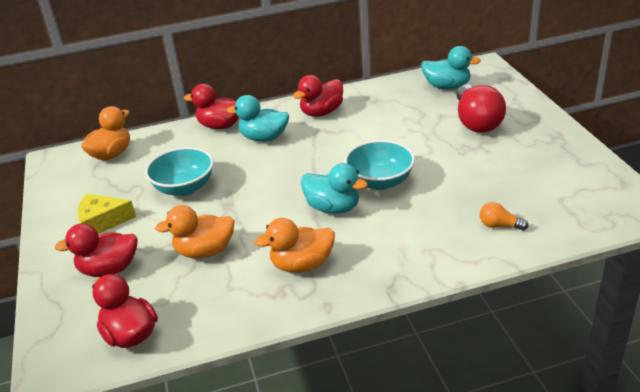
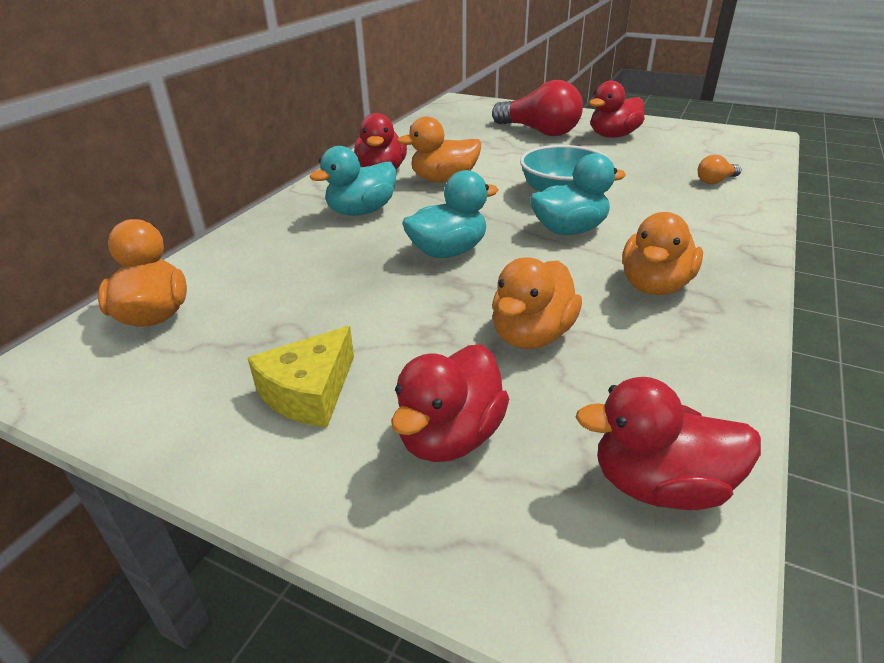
camera: 50 degrees left, 0 degrees up
(184, 188) = (359, 294): turquoise bowl -> none
(220, 126) = (277, 222): red duck -> red duck (613, 136)
(340, 136) = (444, 180): none -> orange duck
(447, 87) = (462, 120): turquoise duck -> turquoise duck (448, 251)

